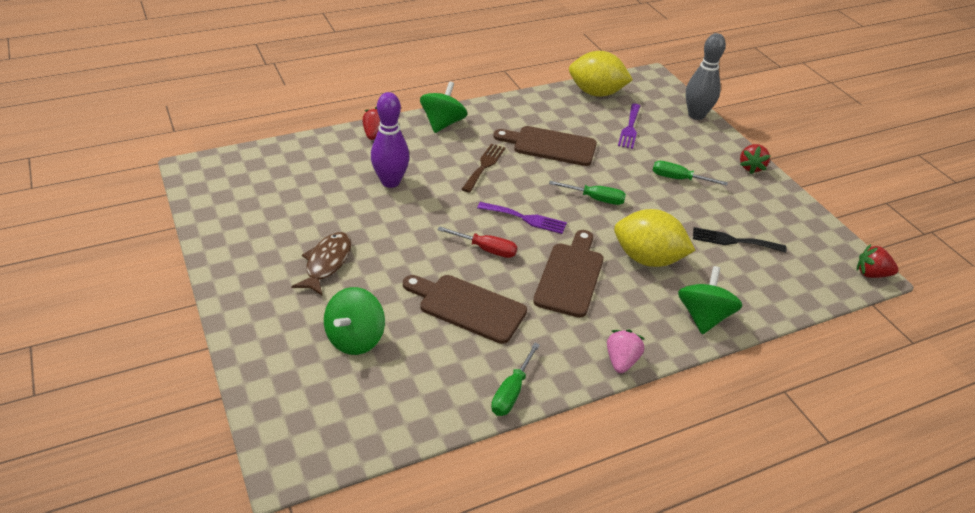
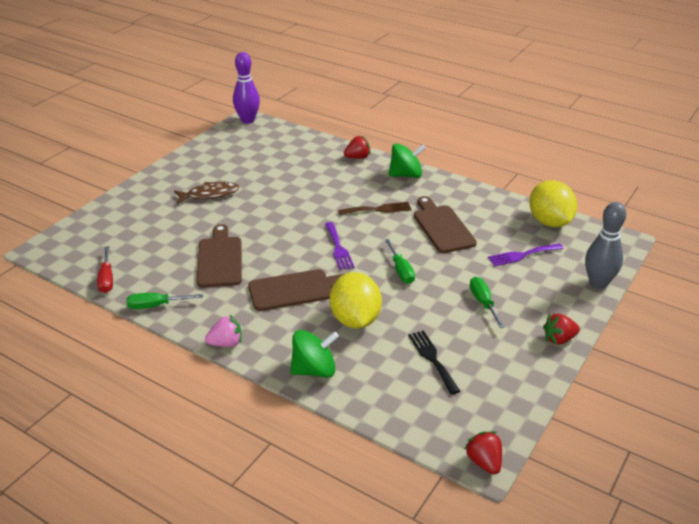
camera: 60 degrees right, 5 degrees down
(355, 338) = (153, 231): green spinning top -> none
(390, 182) = (314, 183): purple bowling pin -> purple bowling pin (248, 120)
(487, 249) = (285, 245): red screwdriver -> red screwdriver (106, 279)

